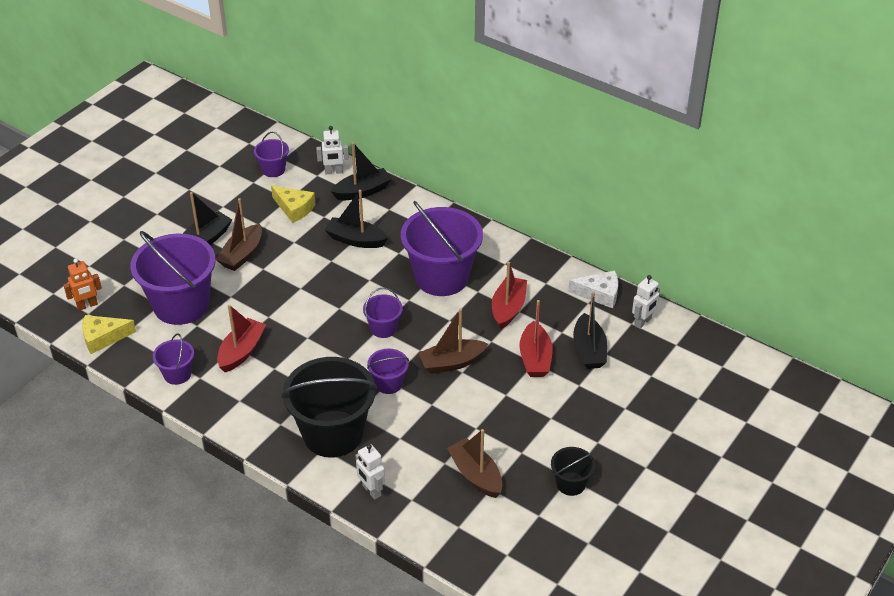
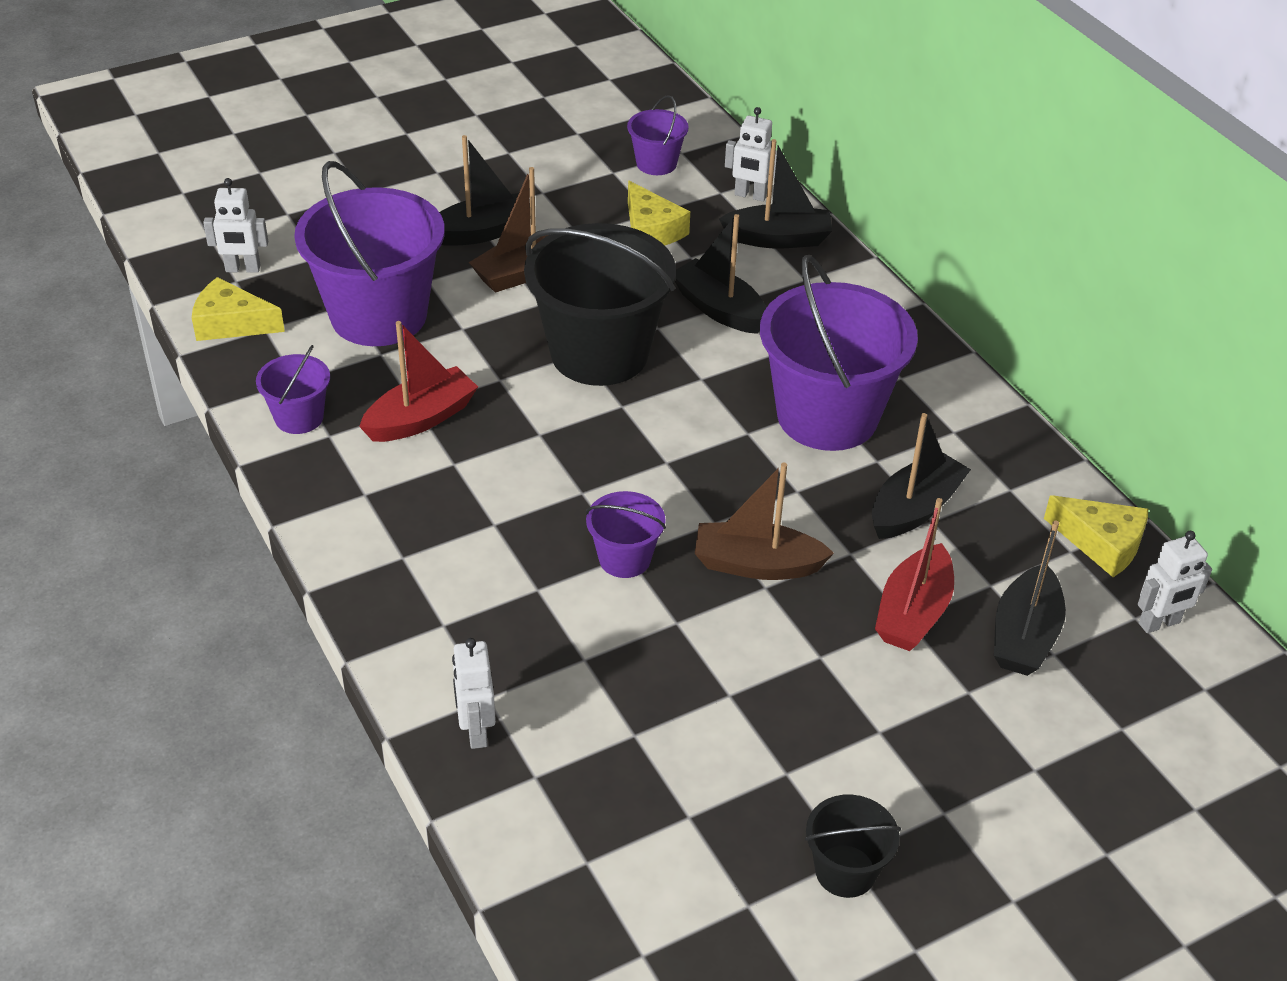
camera: 25 degrees right, 0 degrees up
(87, 305) = (243, 269): orange robot -> white robot
(333, 434) = (476, 607): black bucket -> black bucket (599, 353)
(383, 328) = (674, 464): purple bucket -> none
(476, 475) = (677, 780): brown boat -> none
(508, 308) = (914, 509): red boat -> black boat
(599, 294) = (1102, 543): white cheese -> yellow cheese

